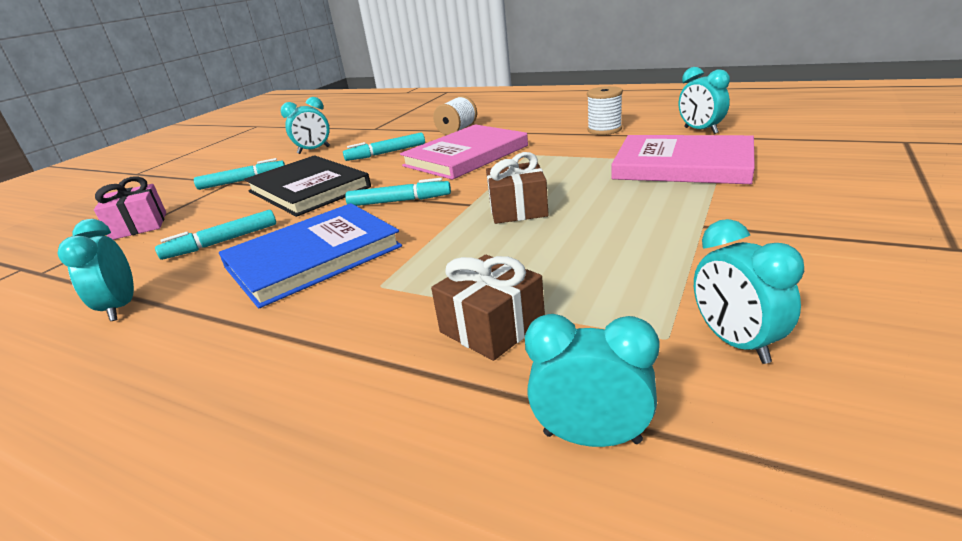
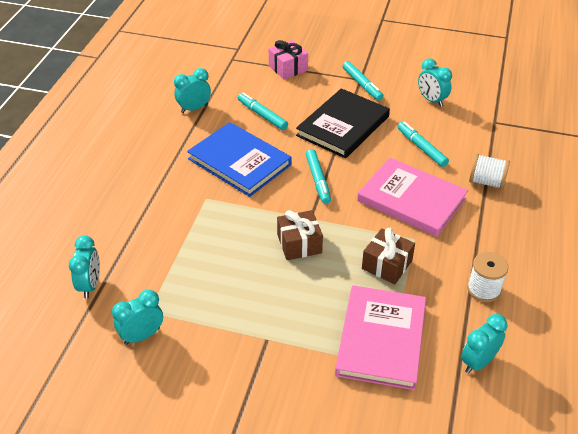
camera: 75 degrees right, 15 degrees up
(492, 327) = (163, 248): brown gift -> brown gift (387, 265)

